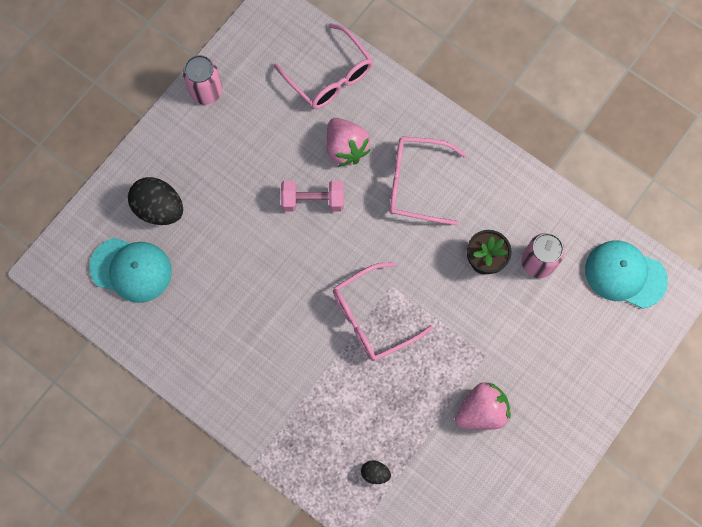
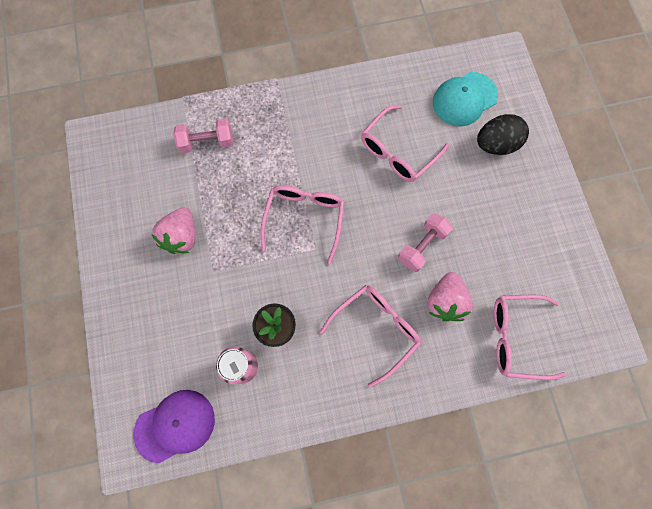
camera: 130 degrees right, 0 degrees up
(206, 91) = (569, 238): pink can -> none
(237, 288) = (398, 151): none -> pink glasses
(346, 148) = (445, 301): pink strawberry -> pink strawberry turned 90 degrees counterclockwise
(375, 473) = (207, 142): black egg -> pink dumbbell
(625, 274) = (175, 425): turquoise cap -> purple cap

